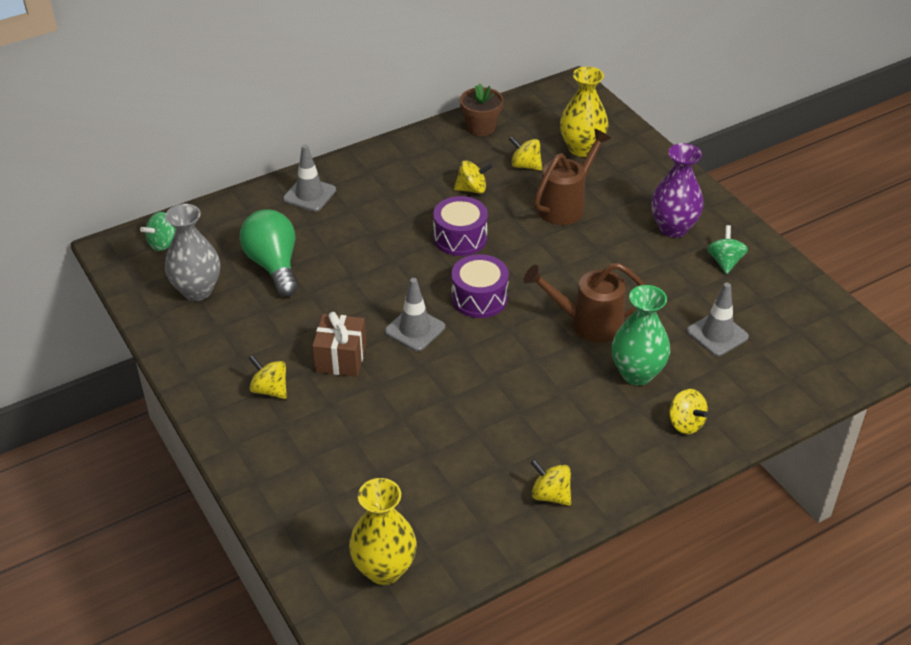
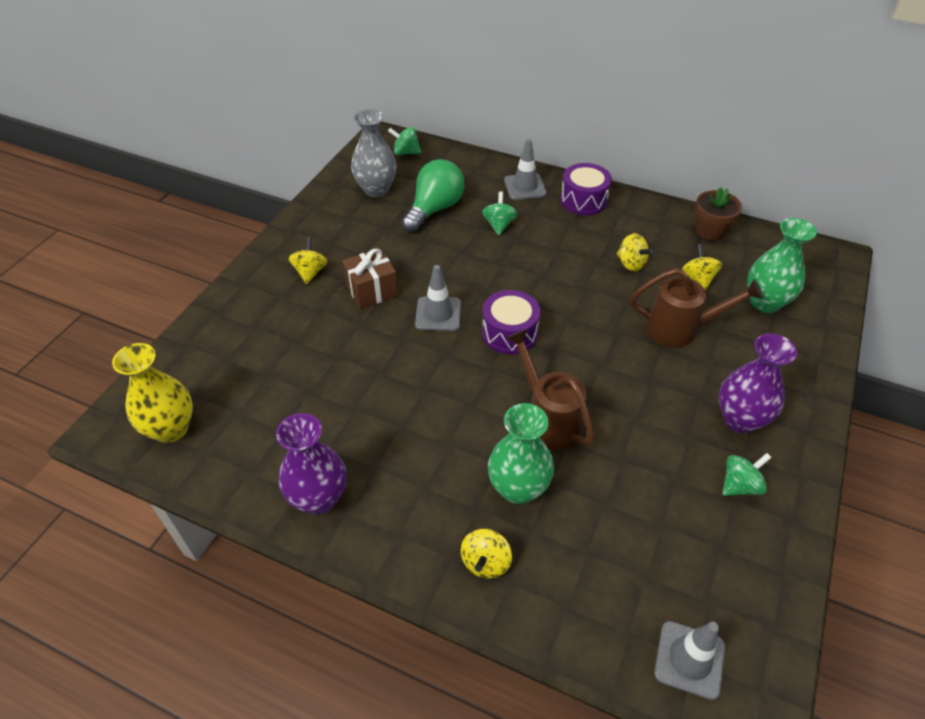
camera: 55 degrees right, 5 degrees up
(342, 236) = (499, 225): none -> green spinning top
(460, 238) = (566, 286): purple drum -> purple drum (583, 200)
(550, 495) = (319, 498): yellow spinning top -> purple vase
(582, 148) = (765, 302): yellow vase -> green vase
(717, 334) = (631, 529): grey traffic cone -> grey traffic cone (689, 659)

